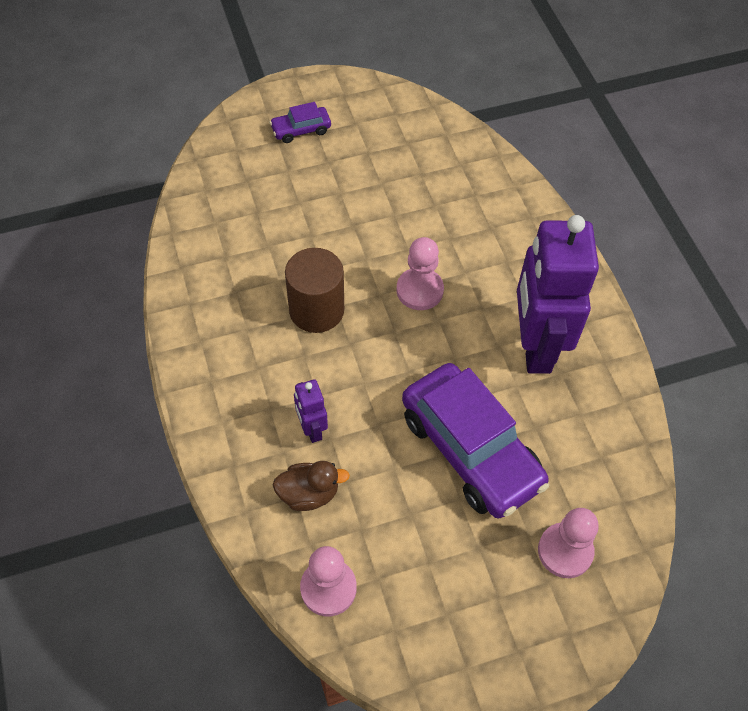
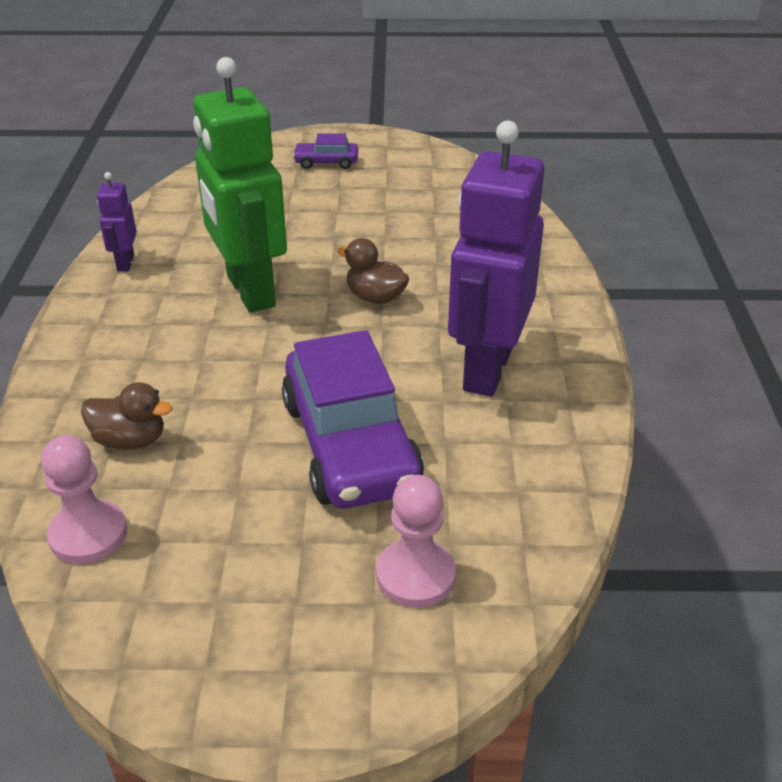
camera: 20 degrees right, 20 degrees down
(312, 429) = (175, 385): purple robot -> purple robot (125, 263)
(316, 310) = (249, 291): brown cylinder -> green robot
(419, 290) = (375, 297): pink pawn -> brown duck

